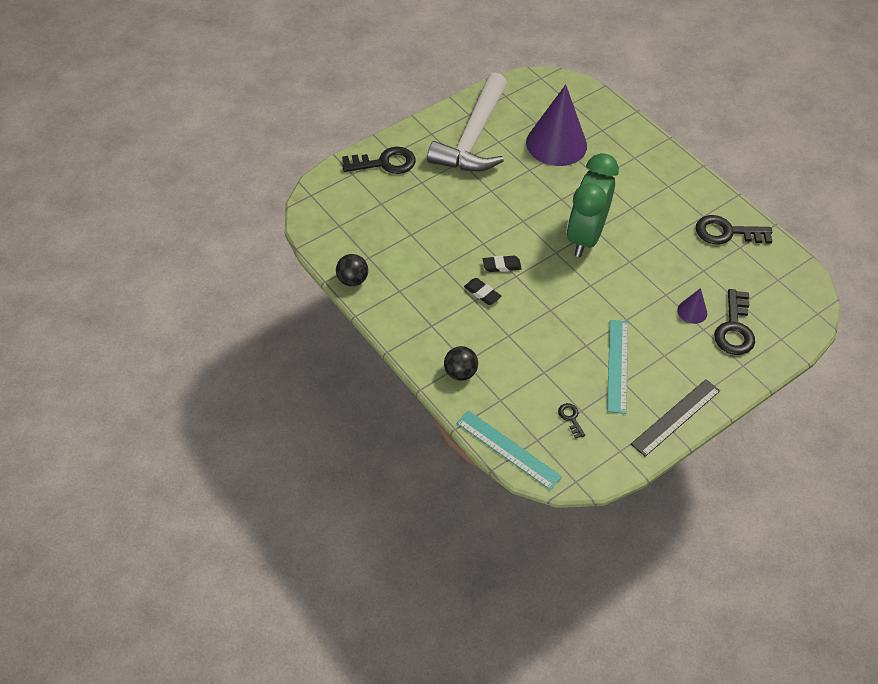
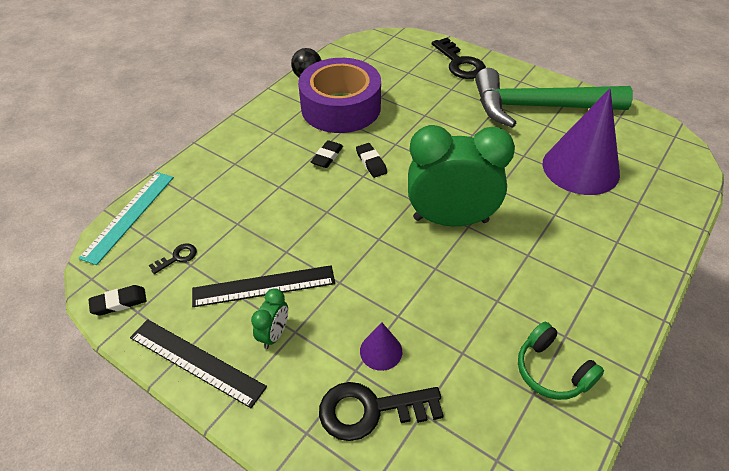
camera: 75 degrees right, 5 degrees down
(414, 267) = (341, 107): none -> purple tape
(460, 373) = (219, 163): black ball -> none
(473, 137) = (537, 107): white hammer -> green hammer
(607, 462) = (119, 302): none -> black eraser
(617, 365) = (264, 286): turquoise ruler -> black ruler
(664, 367) = (274, 334): none -> green clock
(726, 232) = (552, 371): black key -> green headphones

